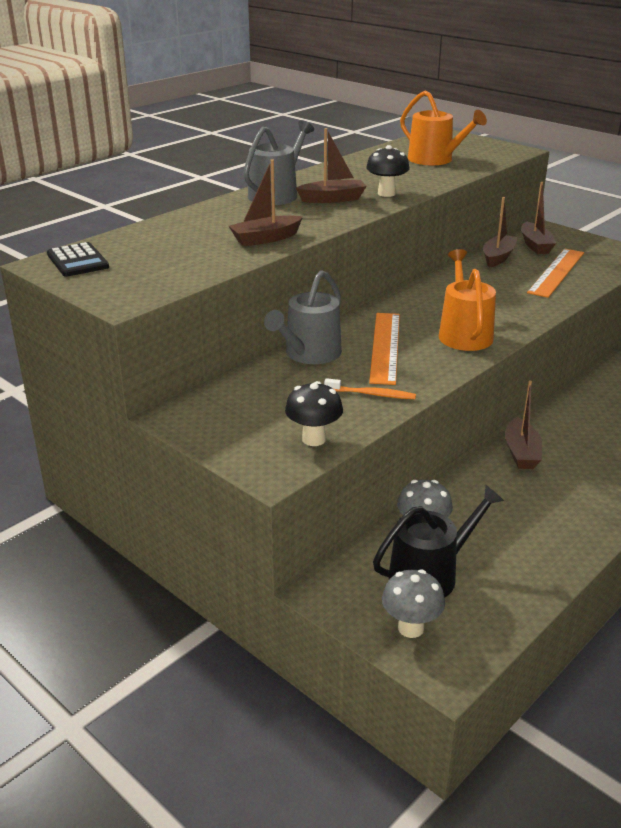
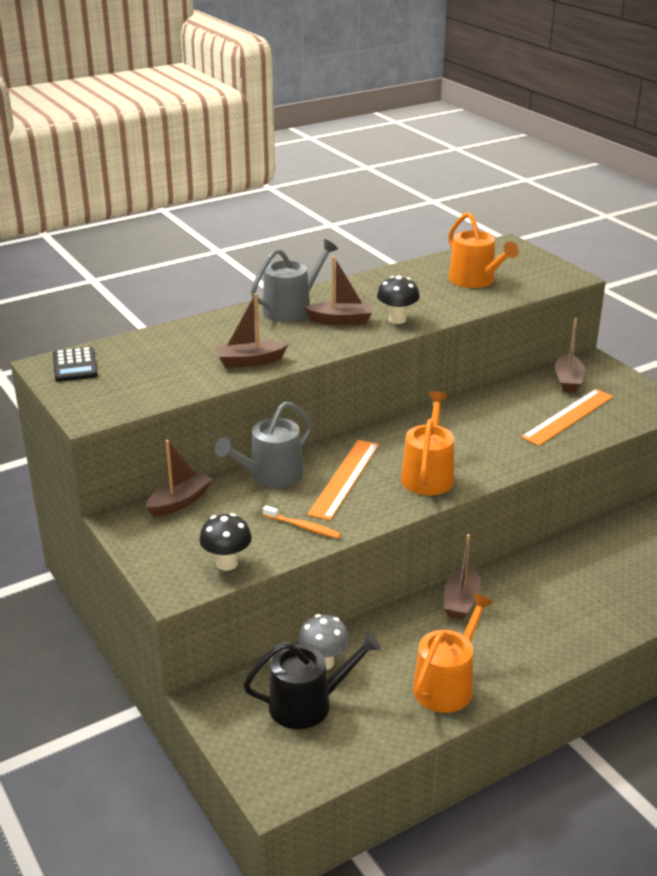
camera: 15 degrees right, 0 degrees up
(411, 628) = (265, 748): grey mushroom -> none
(498, 257) = (519, 390): brown boat -> brown boat (179, 502)
(555, 530) = (447, 684): none -> orange watering can

